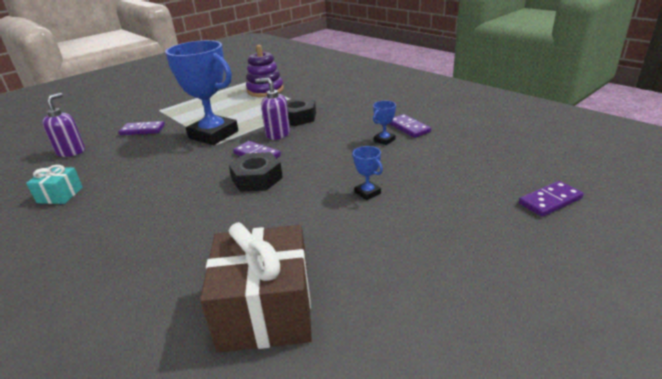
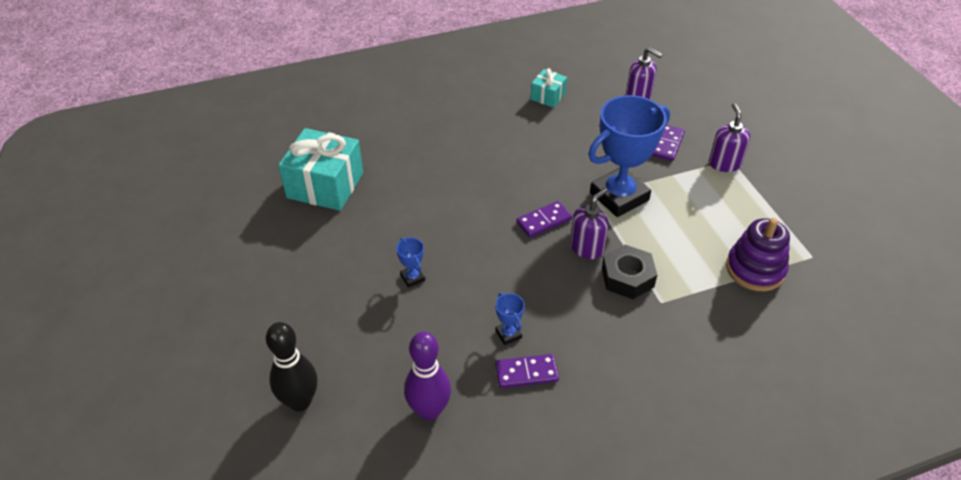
camera: 110 degrees right, 15 degrees up
(164, 110) = (724, 163): none -> purple soap dispenser
(257, 178) = (493, 211): black nut -> none
(266, 310) = (325, 185): brown gift -> turquoise gift
(367, 193) = (412, 278): blue trophy -> blue trophy turned 75 degrees clockwise
(478, 148) = (429, 411): none -> purple bowling pin
(550, 201) = (300, 401): purple domino -> black bowling pin

